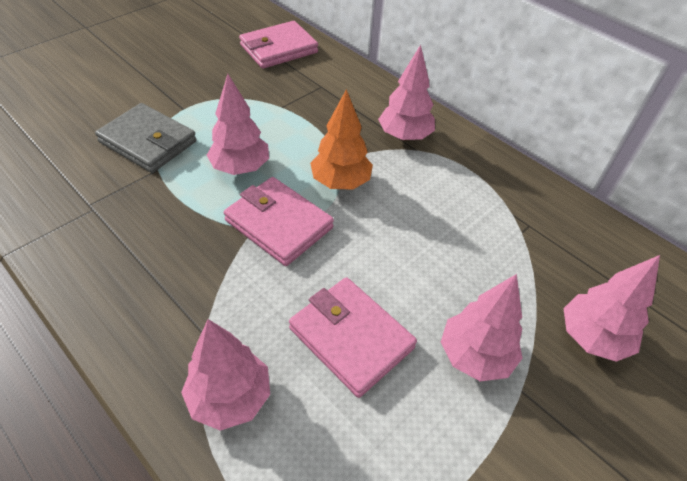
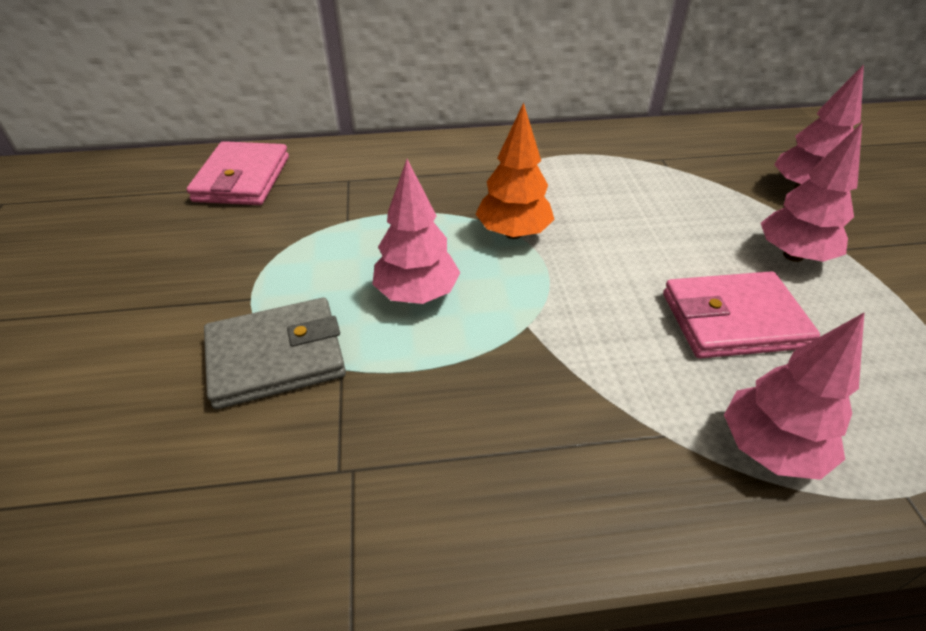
camera: 50 degrees left, 5 degrees down
(279, 224) = (537, 302): pink wallet -> none
(404, 136) = (487, 166): pink tree -> none

